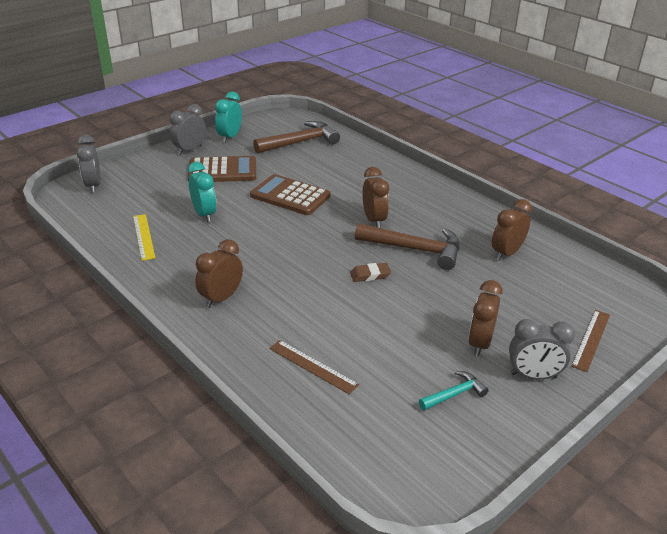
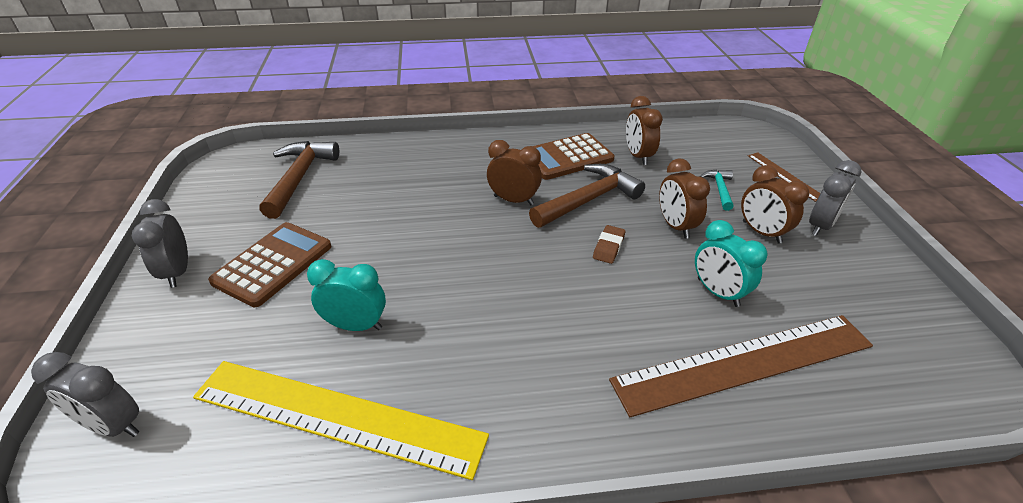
camera: 55 degrees left, 5 degrees up
(144, 236) = (337, 416): yellow ruler -> yellow ruler, size x2.14
(221, 298) = (561, 389): brown clock -> brown clock (675, 226)
(230, 137) = (202, 223): turquoise clock -> turquoise clock (718, 292)
(290, 196) = (401, 234): brown calculator -> brown calculator (567, 157)
(313, 366) = (744, 363): brown ruler -> brown ruler, size x2.14
(454, 394) = (829, 282): turquoise hammer -> turquoise hammer (719, 189)

